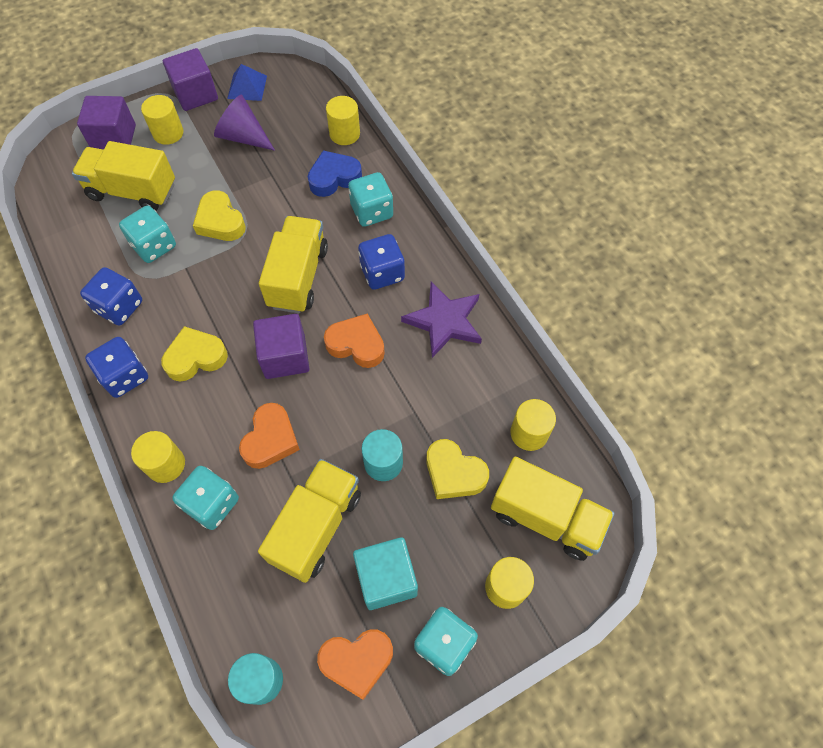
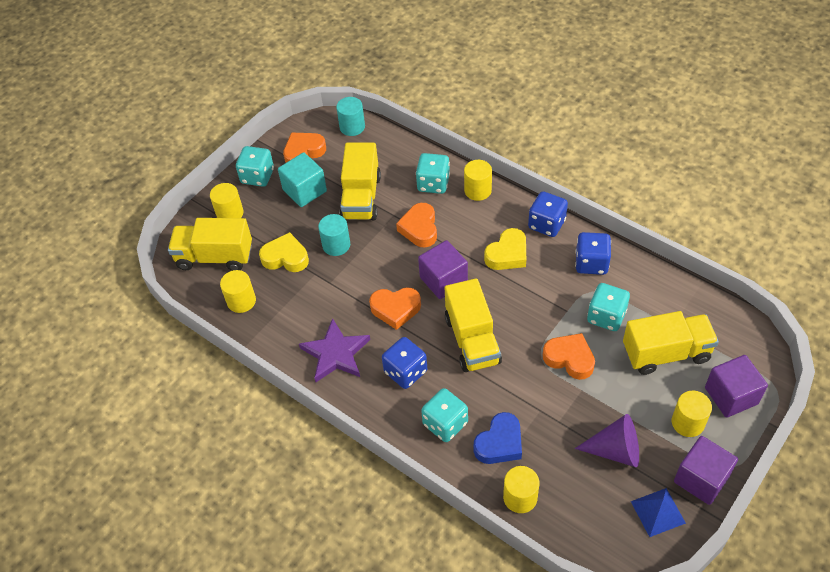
camera: 160 degrees right, 10 degrees down
(220, 221) = (569, 359): yellow heart -> orange heart

